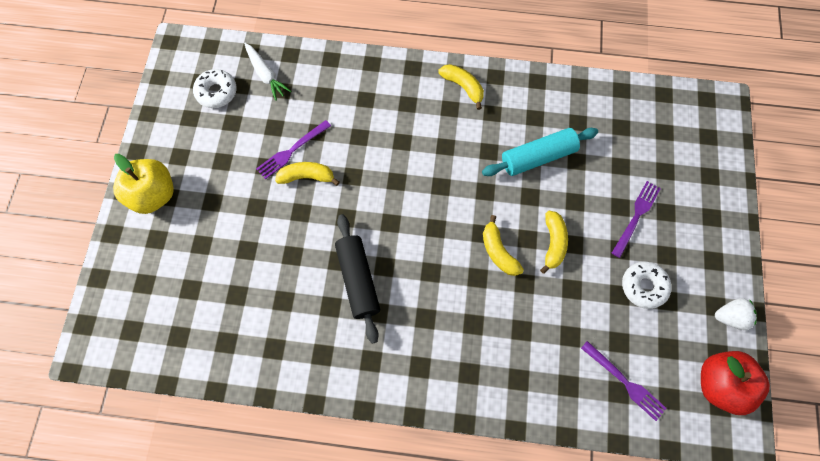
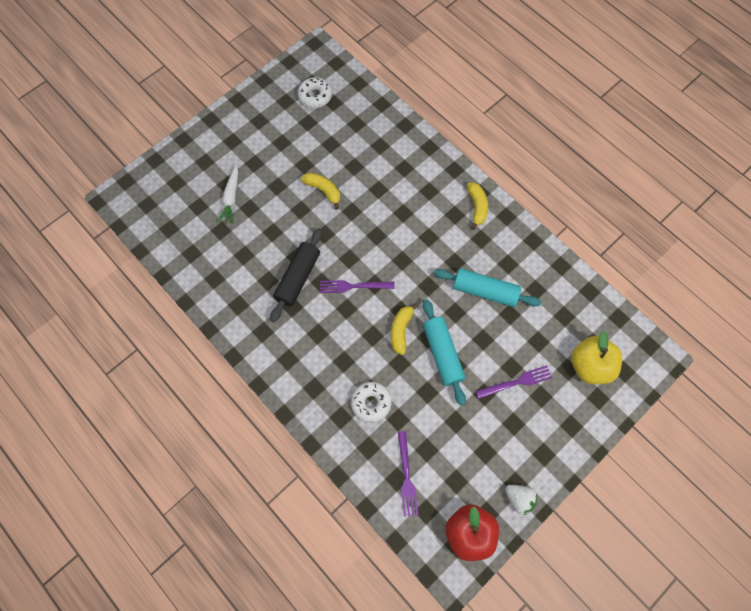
camera: 40 degrees right, 0 degrees up
(154, 195) = (225, 134): yellow apple -> yellow apple (589, 365)
(266, 75) = (355, 106): white carrot -> white carrot (231, 198)
(291, 151) = (328, 167): purple fork -> purple fork (353, 286)
(553, 243) = (442, 354): yellow banana -> turquoise rolling pin
(643, 286) = (477, 430): white donut -> white donut (371, 403)

